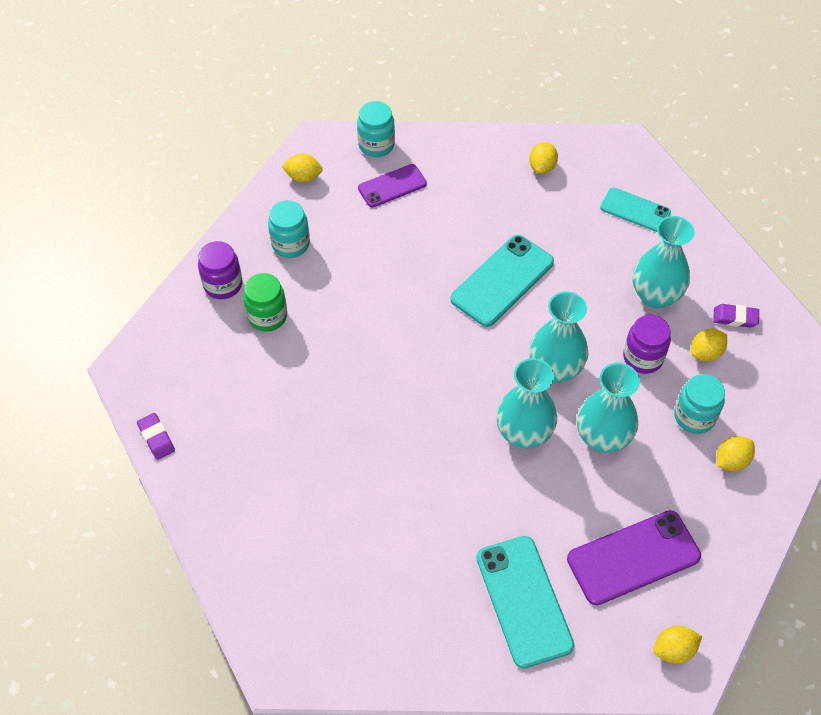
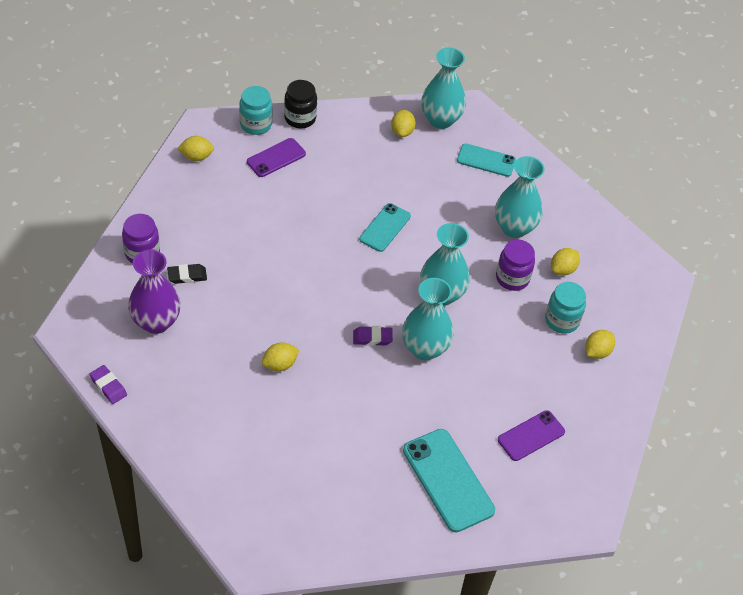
camera: 15 degrees left, 5 degrees down
(223, 367) = (156, 322): none -> purple vase
(267, 316) = (187, 276): green jar -> black eraser
(290, 244) = (196, 214): turquoise jar -> none
(427, 141) = (300, 118): none -> black jar
(502, 281) = (385, 228): turquoise phone -> turquoise phone, size x0.63
(602, 437) = (490, 345): turquoise vase -> turquoise vase (440, 120)
(633, 558) = (531, 436): purple phone -> purple phone, size x0.63
(673, 650) = (575, 502): yellow lemon -> yellow lemon (280, 364)
(735, 318) = (582, 239): purple eraser -> purple eraser (372, 338)

